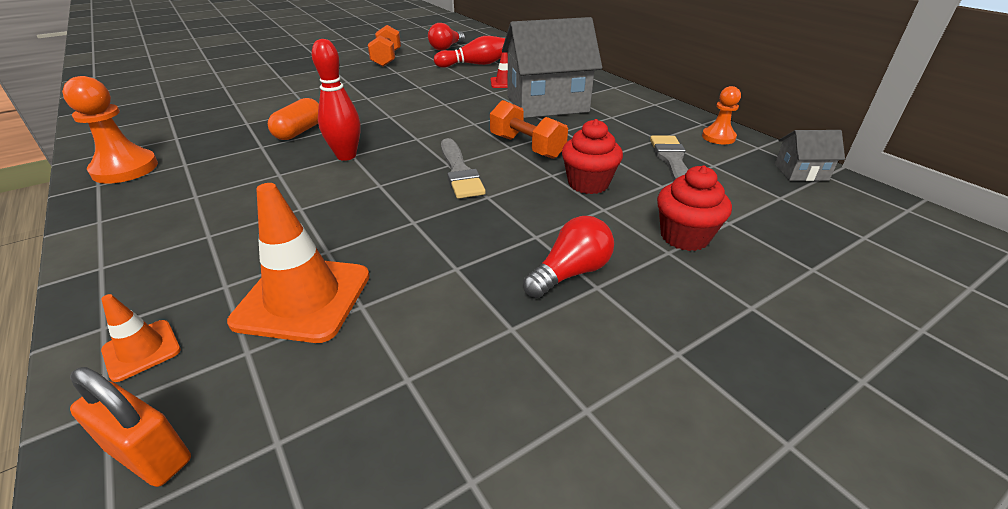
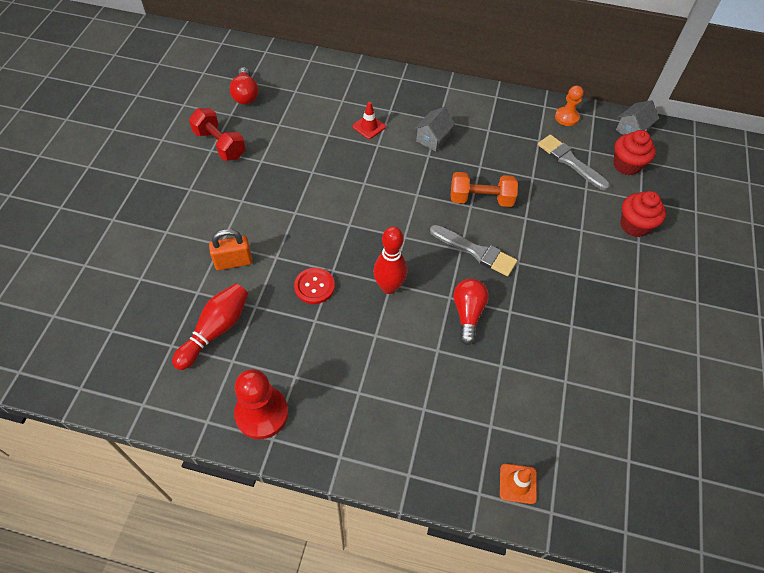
camera: 45 degrees left, 20 degrees up
(125, 169) = (262, 413): orange pawn -> red pawn
(150, 455) = (598, 506): orange padlock -> orange padlock (233, 262)
(299, 131) = (314, 286): orange capsule -> red button
(303, 298) = (536, 399): orange traffic cone -> none
(386, 59) = (219, 144): orange dumbbell -> red dumbbell
(475, 64) = (310, 110): red bowling pin -> red bowling pin (216, 330)
(547, 104) = (433, 138): grey house -> grey house, size x0.44
(570, 273) = (618, 289): red light bulb -> red light bulb (467, 314)
(588, 183) = (552, 213): red cupcake -> red cupcake (626, 165)

